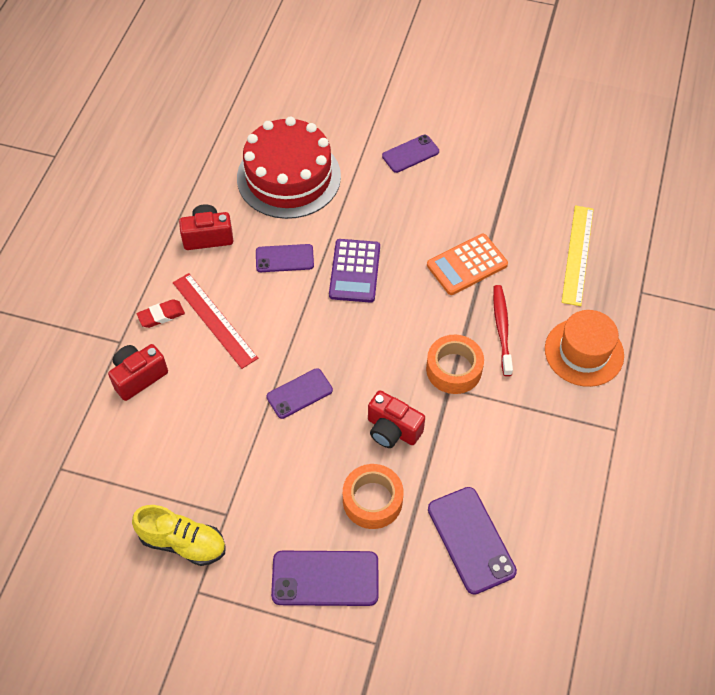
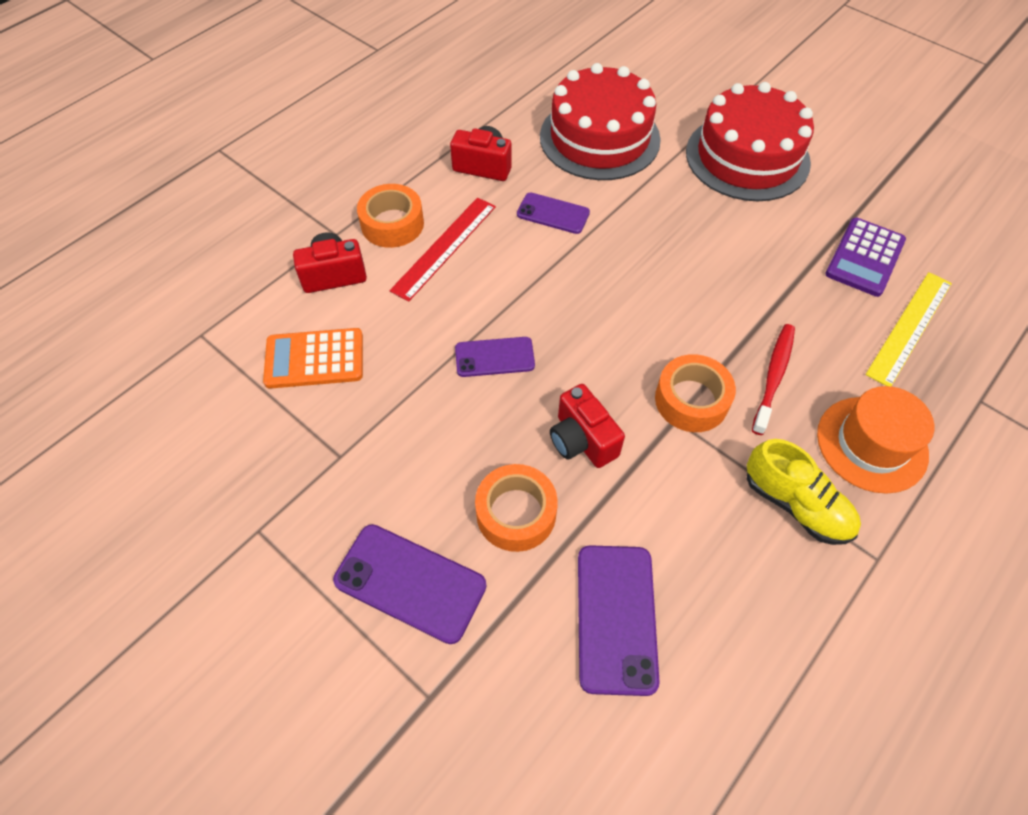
camera: 25 degrees right, 0 degrees up
(161, 315) = (392, 224): red eraser -> orange tape
(183, 542) = (275, 467): yellow shoe -> yellow shoe (796, 504)
(214, 320) = (444, 247): red ruler -> red ruler turned 45 degrees clockwise
(354, 271) = (624, 252): purple calculator -> purple calculator (864, 257)
(410, 154) = (747, 157): purple phone -> red cake
(467, 265) = (761, 291): orange calculator -> orange calculator (314, 359)

